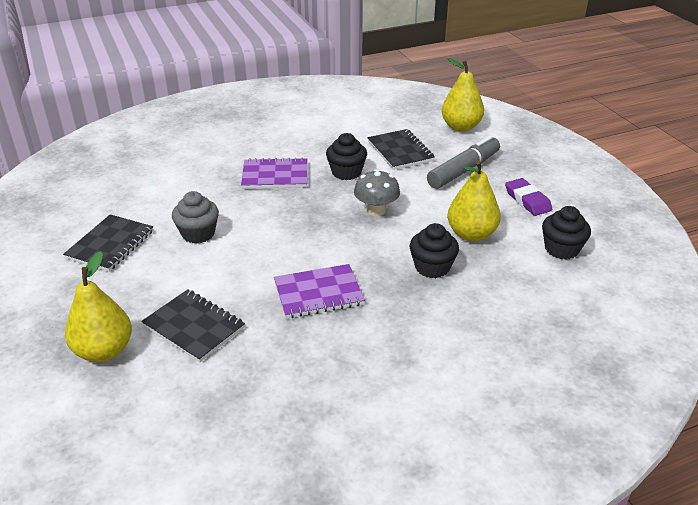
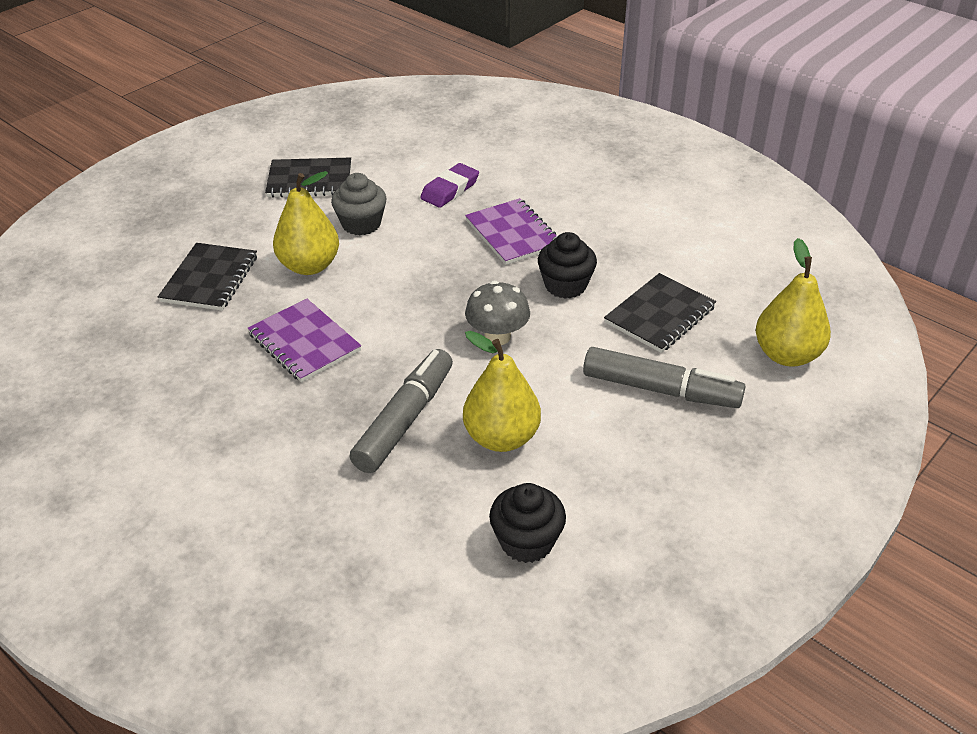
camera: 65 degrees right, 5 degrees up
(104, 351) = (155, 241): yellow pear -> yellow pear (309, 266)
(432, 267) = (405, 420): black cupcake -> grey marker
(527, 200) = (631, 476): purple eraser -> purple eraser (450, 190)

